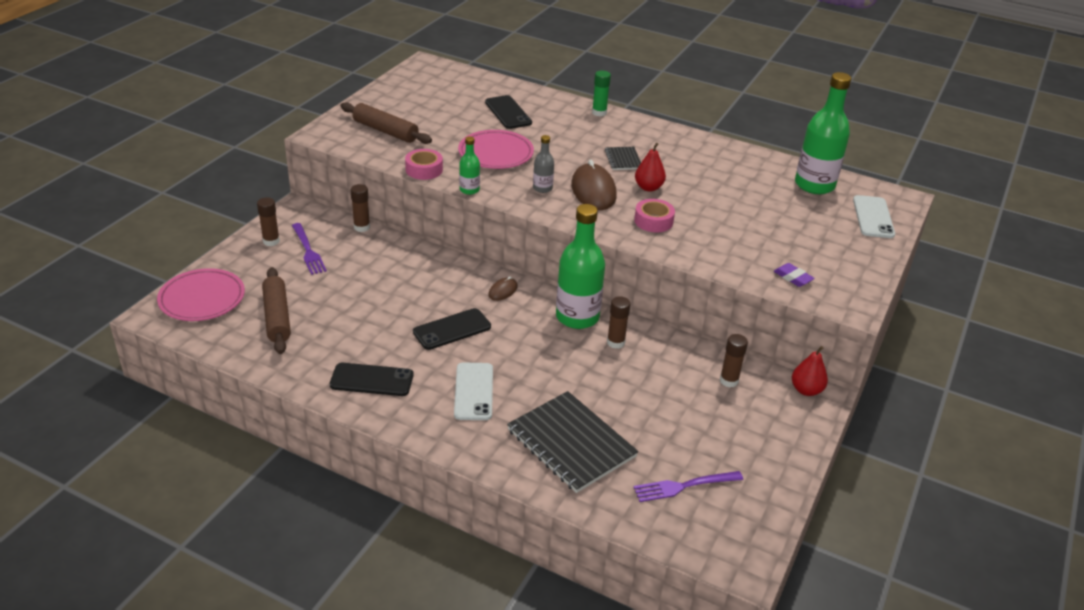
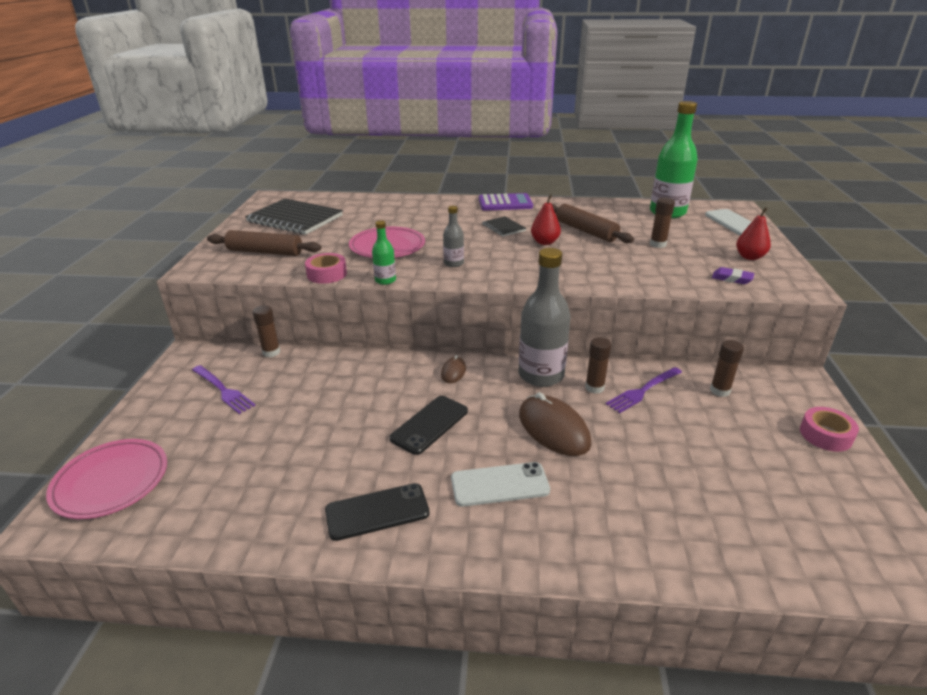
camera: 20 degrees left, 5 degrees down
(271, 241) = (174, 392): brown glue stick -> brown glue stick (658, 244)
(277, 317) = (220, 474): brown rolling pin -> brown rolling pin (586, 231)
(474, 391) = (499, 484): white phone -> white phone turned 75 degrees counterclockwise
(508, 113) = (374, 216): black phone -> none
(571, 443) = (643, 506): black notebook -> black notebook (295, 219)
(577, 317) = (541, 375): green bottle -> grey bottle
(593, 191) = (501, 255): brown mouse -> brown mouse (553, 429)
(599, 112) = (452, 201): green glue stick -> none
(651, 129) = (505, 203): none -> purple calculator
(653, 221) = (574, 265): pink tape -> pink tape (825, 435)
(684, 486) = (788, 512): purple fork -> purple fork (643, 391)
(806, 390) = (786, 378): red pear -> red pear (749, 257)

